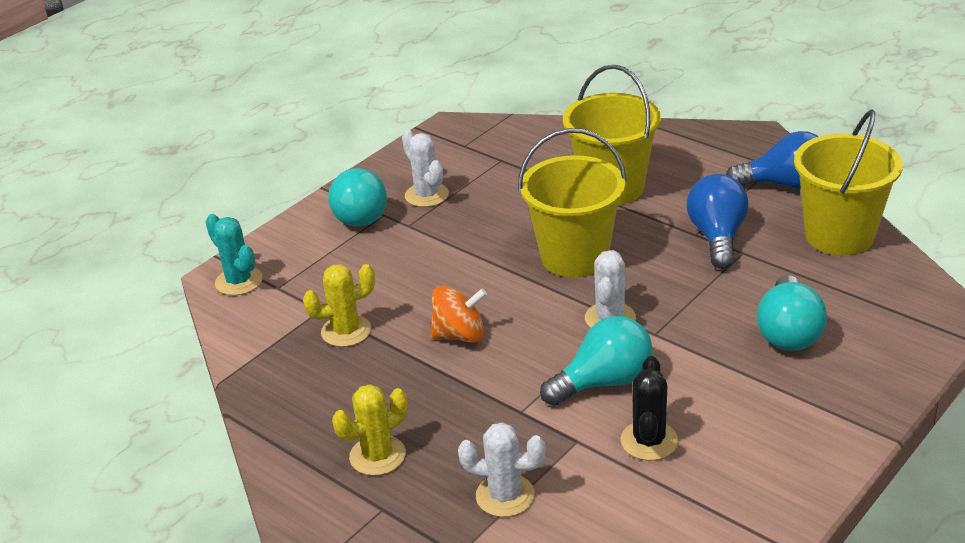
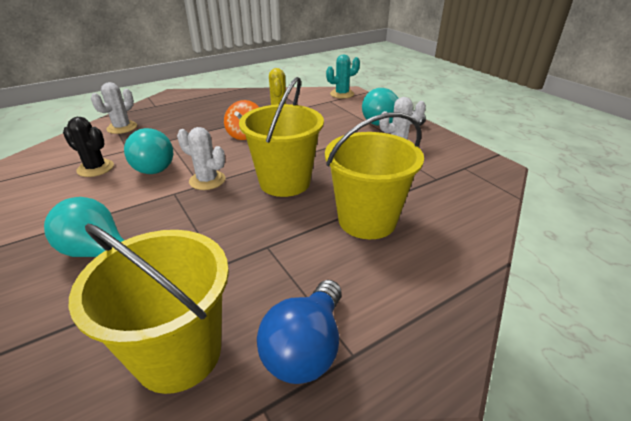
camera: 105 degrees right, 0 degrees up
(377, 456) = (185, 108): yellow cactus -> none
(717, 237) = (252, 257): blue light bulb -> none

